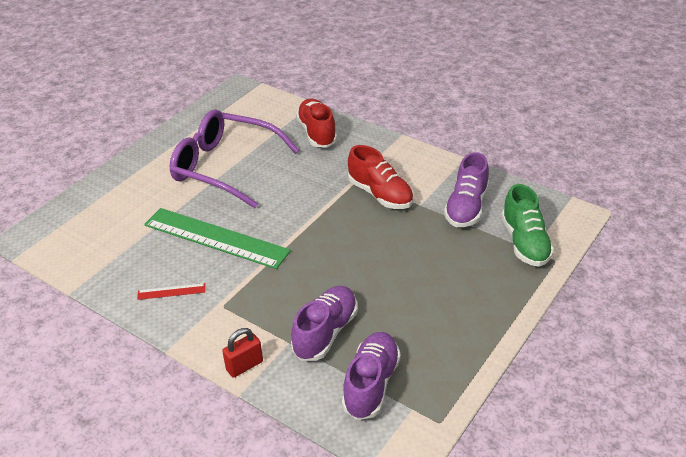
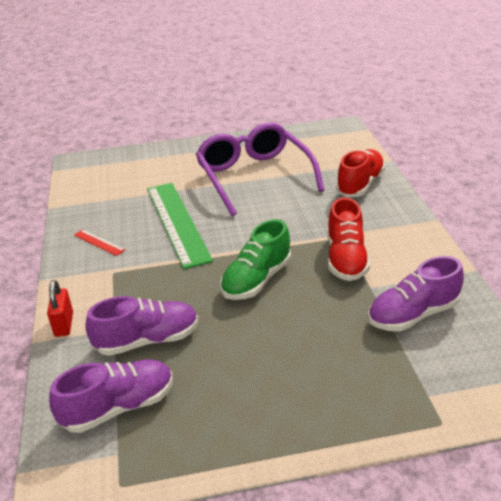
camera: 45 degrees right, 5 degrees down
(244, 366) = (64, 324): red padlock -> red padlock turned 75 degrees clockwise
(524, 242) = (431, 383): green shoe -> green shoe (256, 280)

